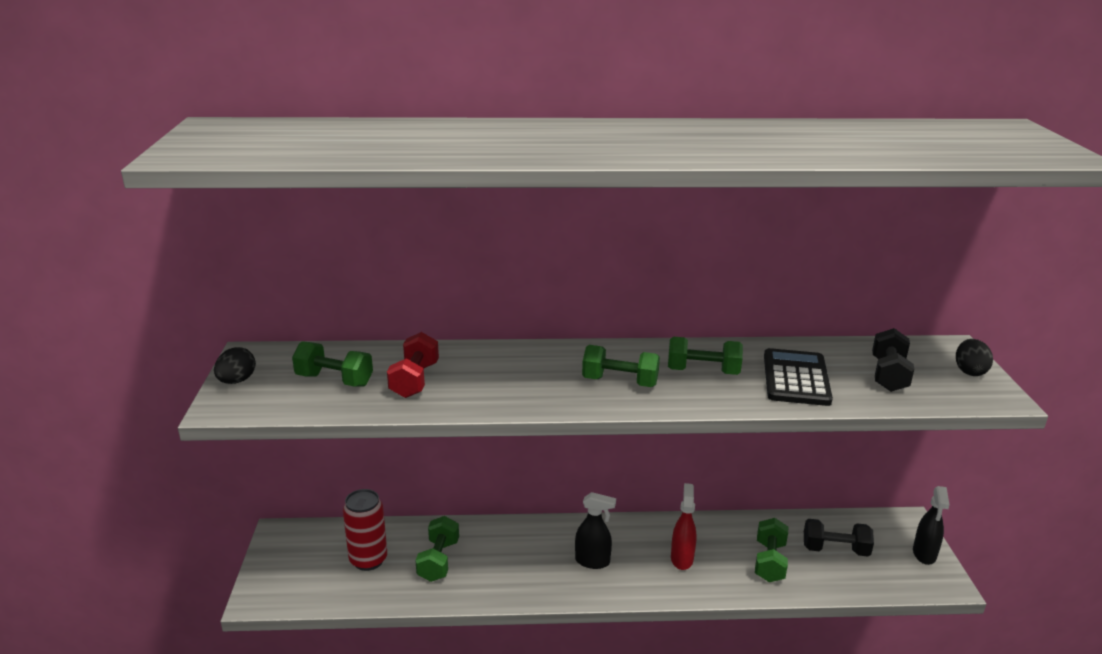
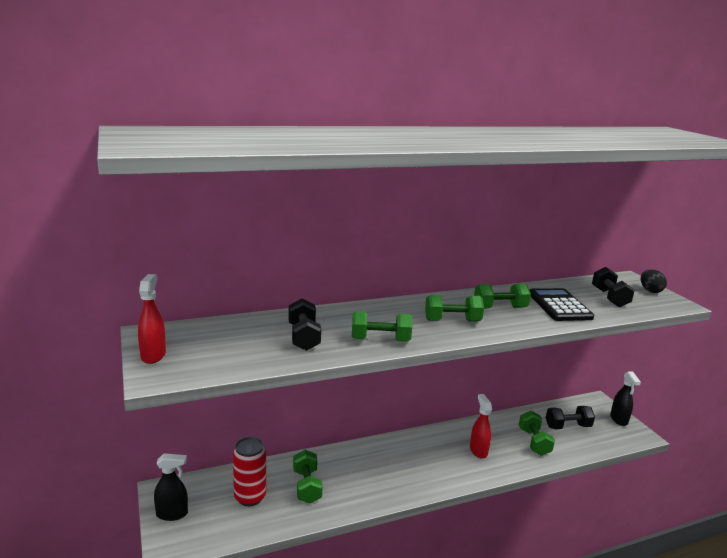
camera: 20 degrees left, 5 degrees down
(237, 381) = (153, 355): black egg -> red spray bottle
(334, 380) = (238, 345): green dumbbell -> green dumbbell (380, 340)
(414, 380) = (303, 337): red dumbbell -> black dumbbell
(592, 561) = (420, 464): black spray bottle -> black spray bottle (172, 514)

